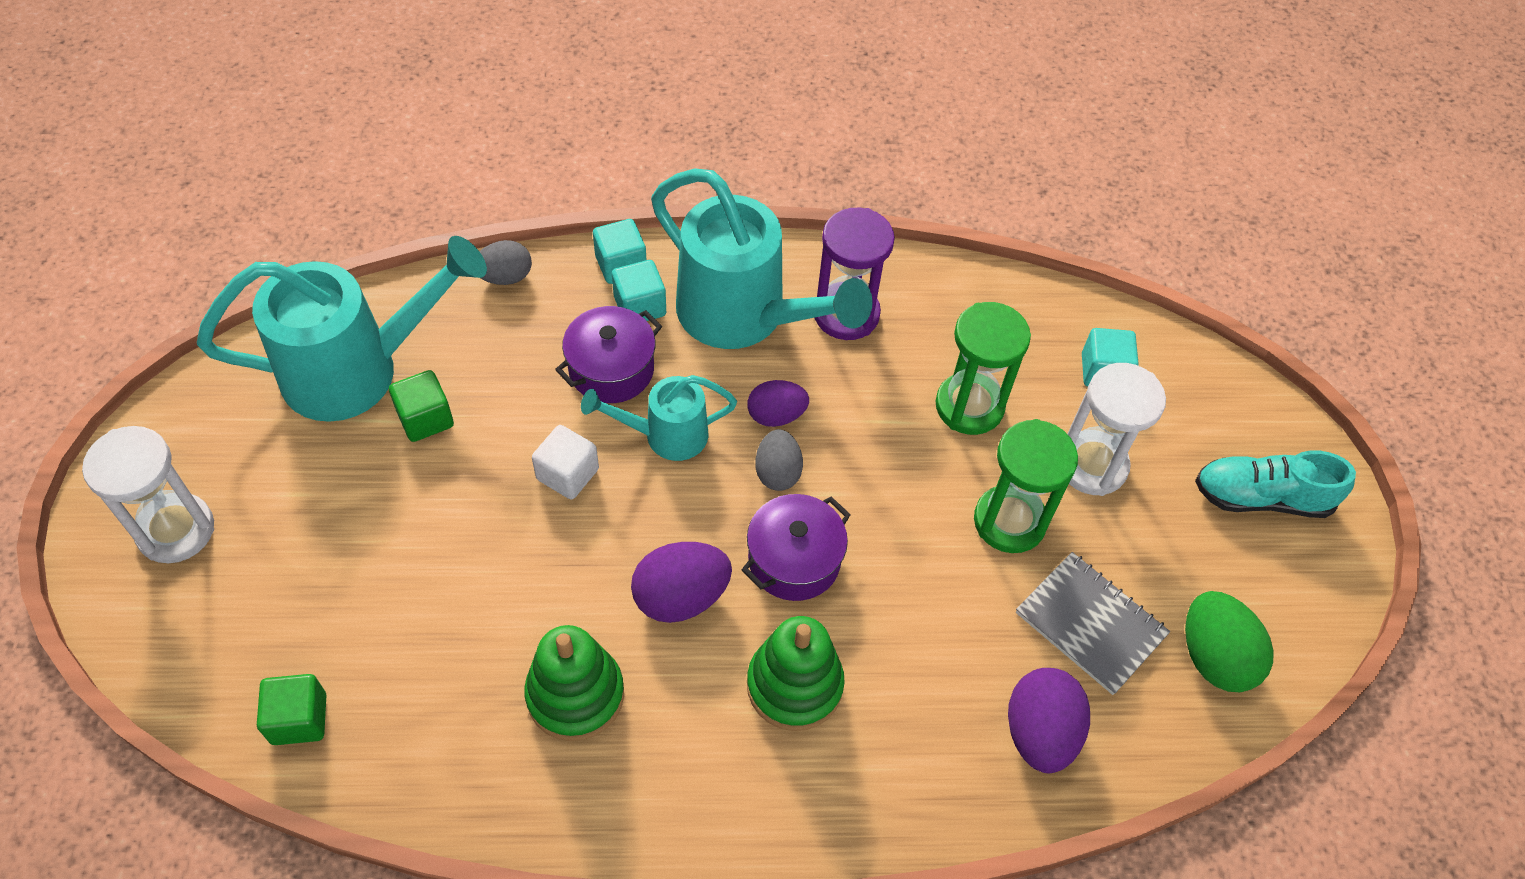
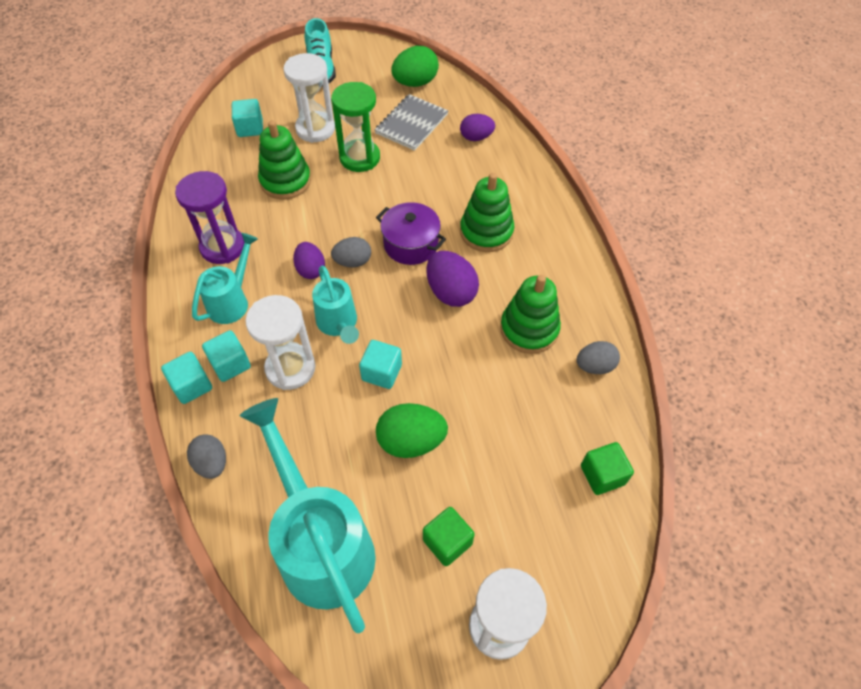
camera: 100 degrees left, 0 degrees up
(425, 418) = (357, 477): green cube -> green cube (447, 541)
(450, 488) = (411, 441): none -> green egg
(474, 774) = (594, 366): none -> grey egg
(567, 474) = (381, 372): white cube -> turquoise cube
(611, 369) = (290, 368): purple pot -> white hourglass
(743, 316) = (232, 301): turquoise watering can -> turquoise watering can, size x0.54
(969, 406) = (285, 181): green hourglass -> green stacking toy
(1039, 732) = (476, 137): purple egg -> purple egg, size x0.66

